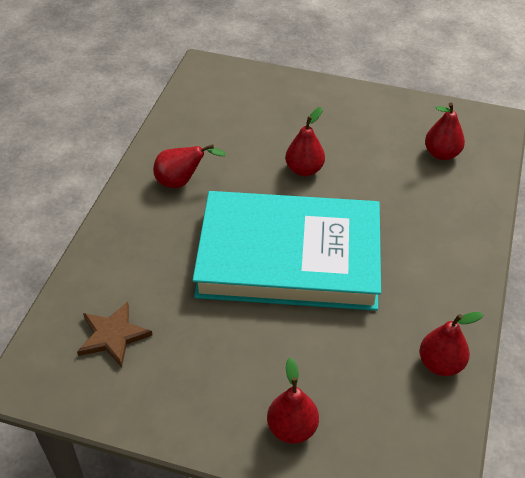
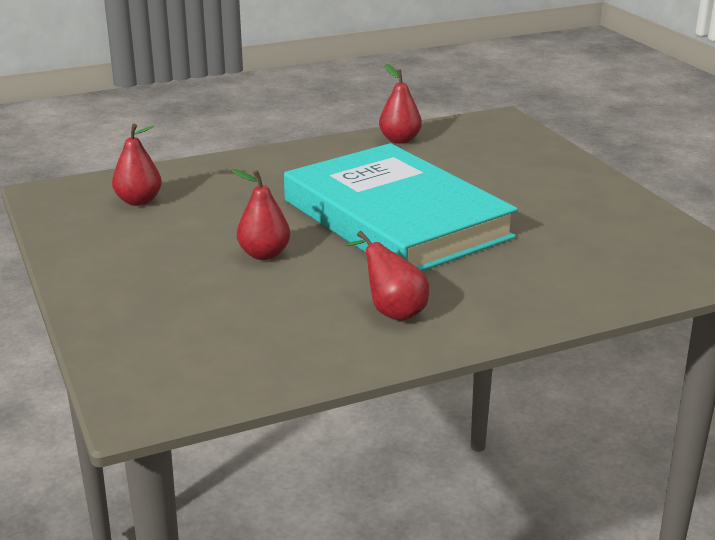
camera: 130 degrees left, 20 degrees down
(113, 336) = (618, 253): brown star -> none
(292, 428) = (543, 164): red pear -> none

